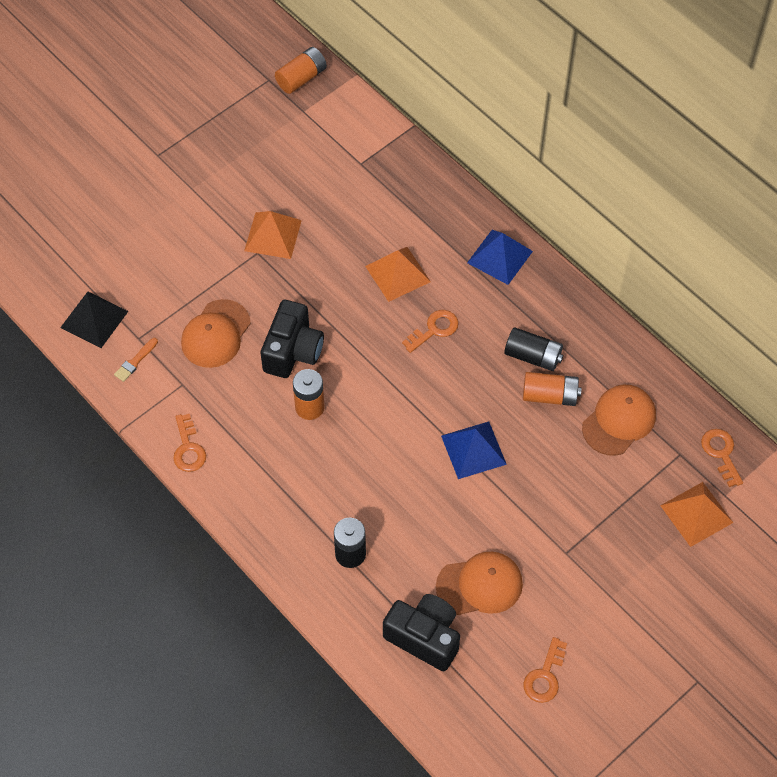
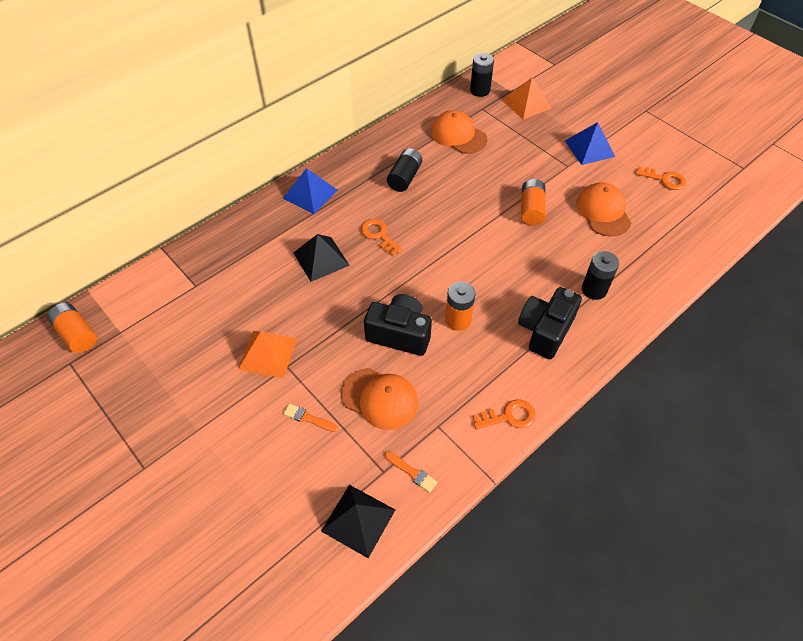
camera: 90 degrees left, 5 degrees down
(198, 275) = (308, 418): none -> orange brush
(397, 274) = (321, 259): orange pyramid -> black pyramid
(424, 637) = (653, 243): black camera -> black camera (545, 331)
(473, 450) = (489, 213): blue pyramid -> blue pyramid (589, 148)
(550, 396) = (439, 169): orange battery -> orange battery (531, 210)
(721, 453) = (480, 90): orange key -> black battery

